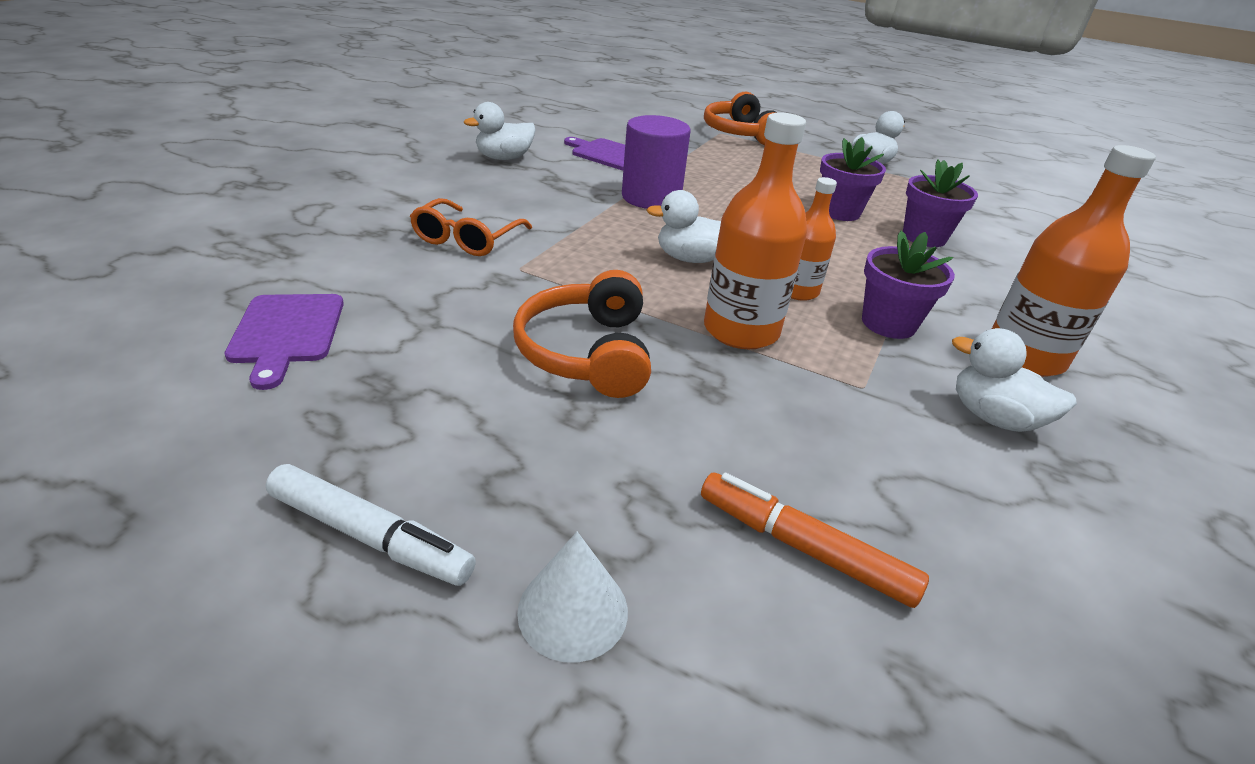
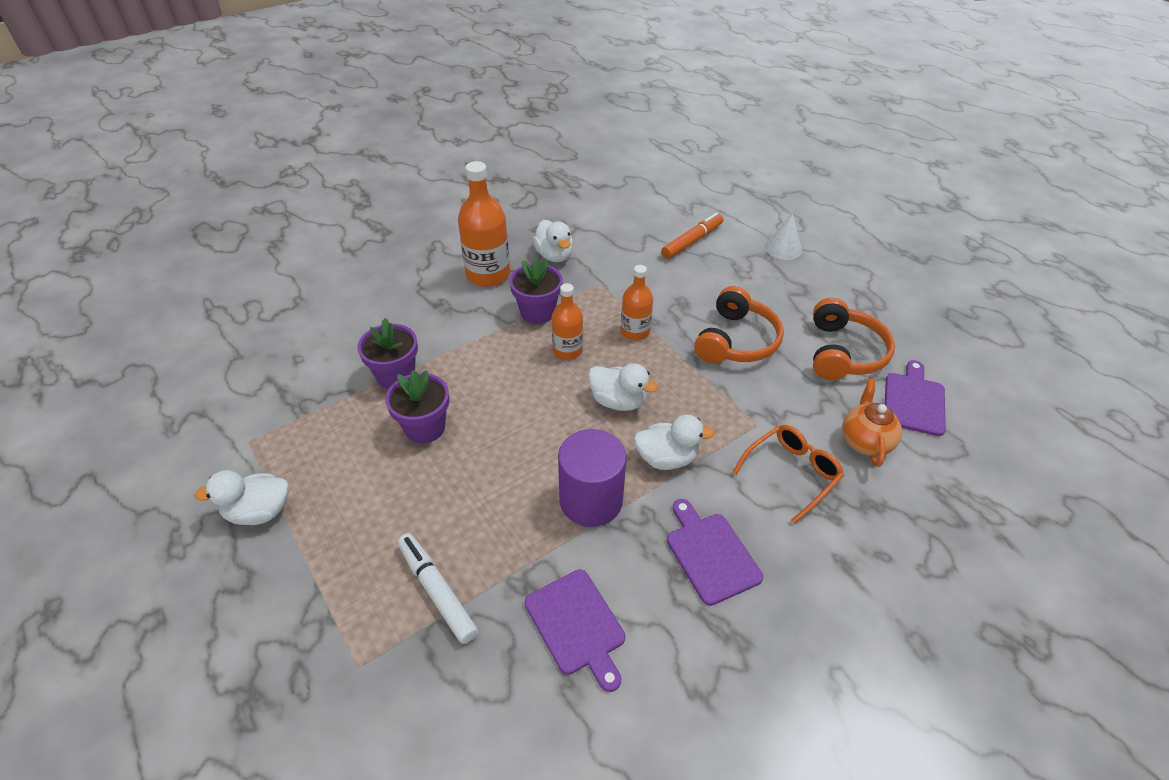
camera: 150 degrees left, 10 degrees up
(370, 535) = (852, 286): white marker -> white marker (437, 591)
(375, 277) = (865, 441): none -> orange teapot
(504, 158) = (720, 647): white duck -> white duck (666, 458)
(530, 188) = (710, 554): none -> purple cutting board
(739, 133) = (330, 655): orange headphones -> orange headphones (844, 352)
(741, 330) = (635, 331): orange bottle -> orange bottle, size x0.61
(803, 548) = (692, 241): orange marker -> orange marker turned 105 degrees counterclockwise

